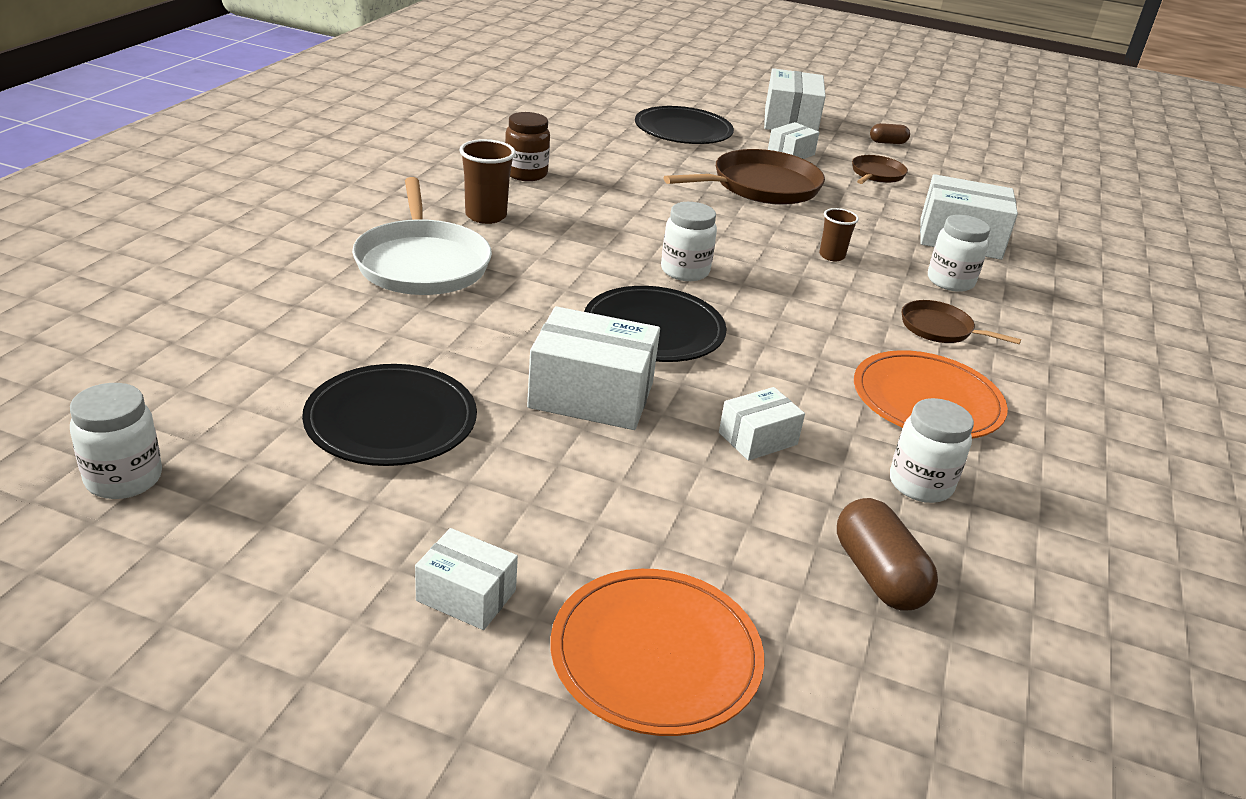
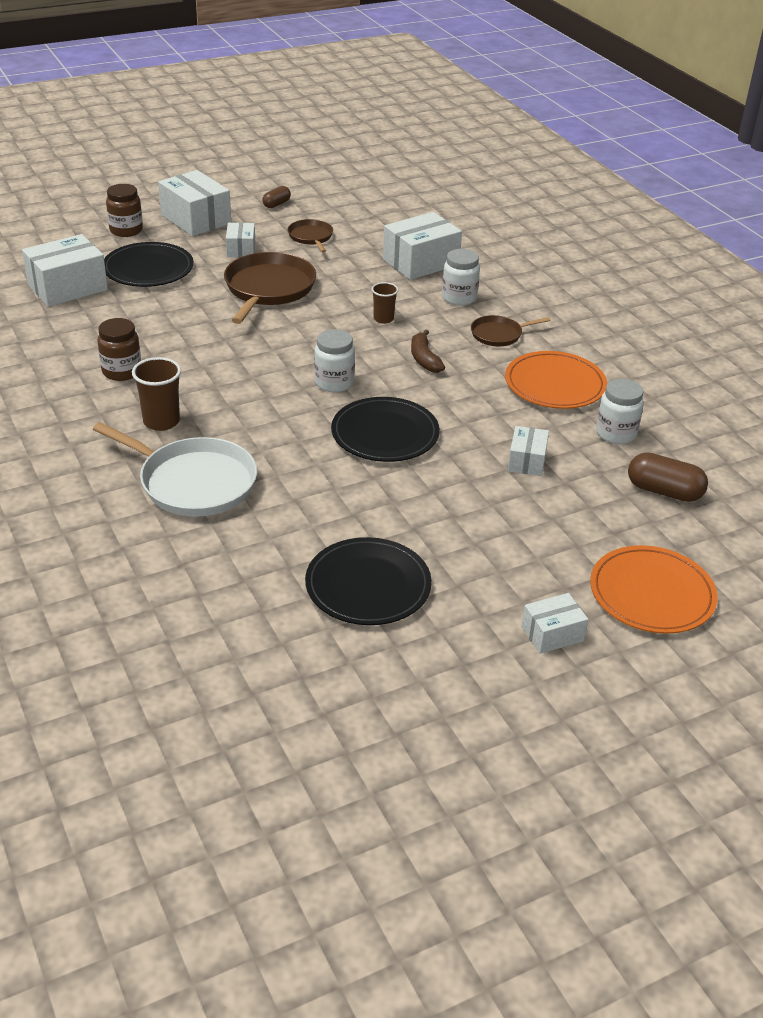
camera: 45 degrees left, 5 degrees up
(124, 479) = (314, 722): white jar -> none
(591, 395) = (425, 496): white box -> white box (68, 287)
(715, 104) = (126, 230): none -> brown jar
(813, 303) = (424, 359): none -> brown banana

